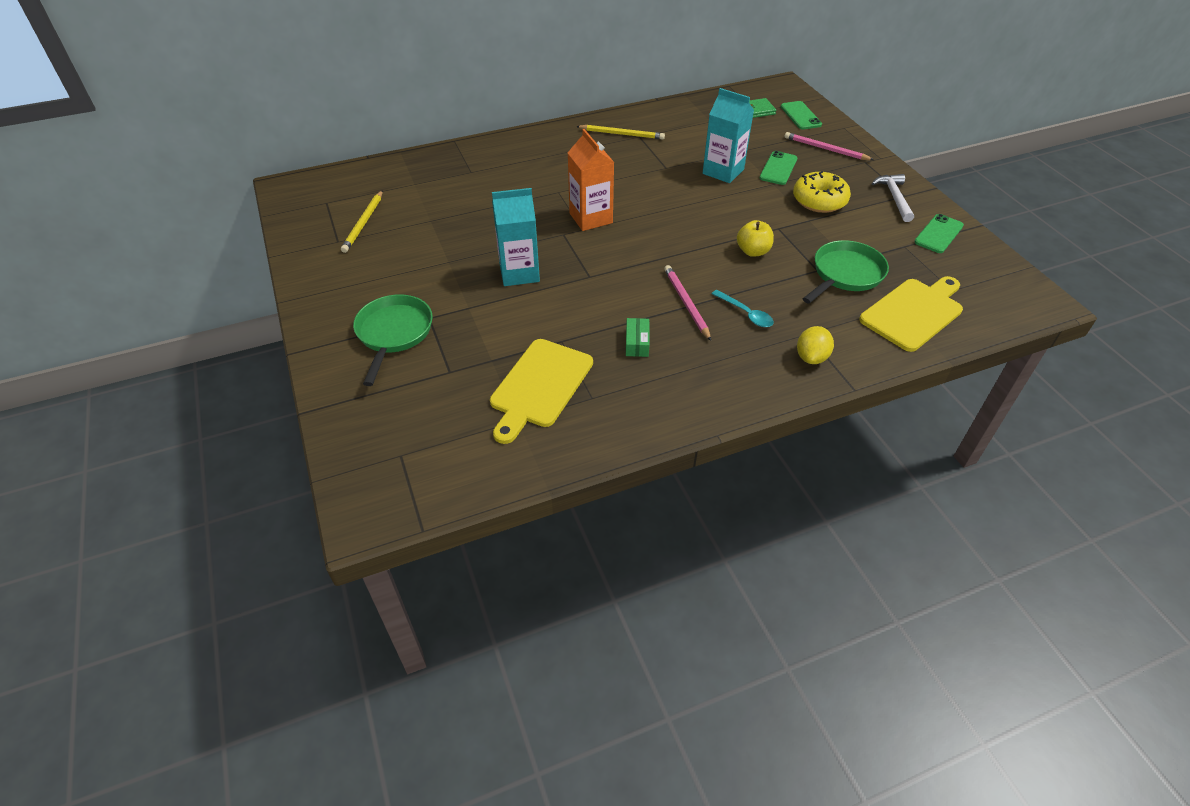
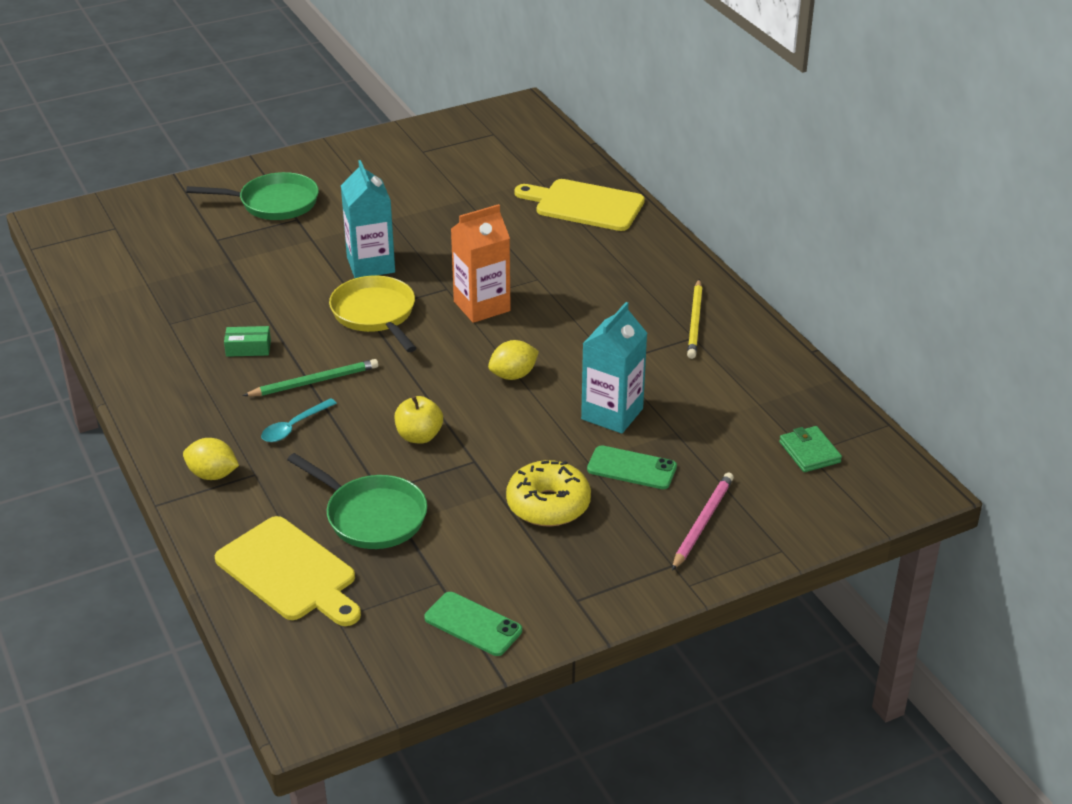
camera: 85 degrees right, 10 degrees down
(364, 223) = (456, 161): yellow pencil -> none
(539, 386) = (190, 291): yellow cutting board -> yellow cutting board (585, 205)
(594, 271) = (375, 314): none -> yellow pan
(679, 208) = (513, 375): none -> yellow lemon
(686, 303) = (314, 381): pink pencil -> green pencil
(800, 116) = (808, 501): green phone -> none
(894, 198) = (568, 587): white hammer -> none

